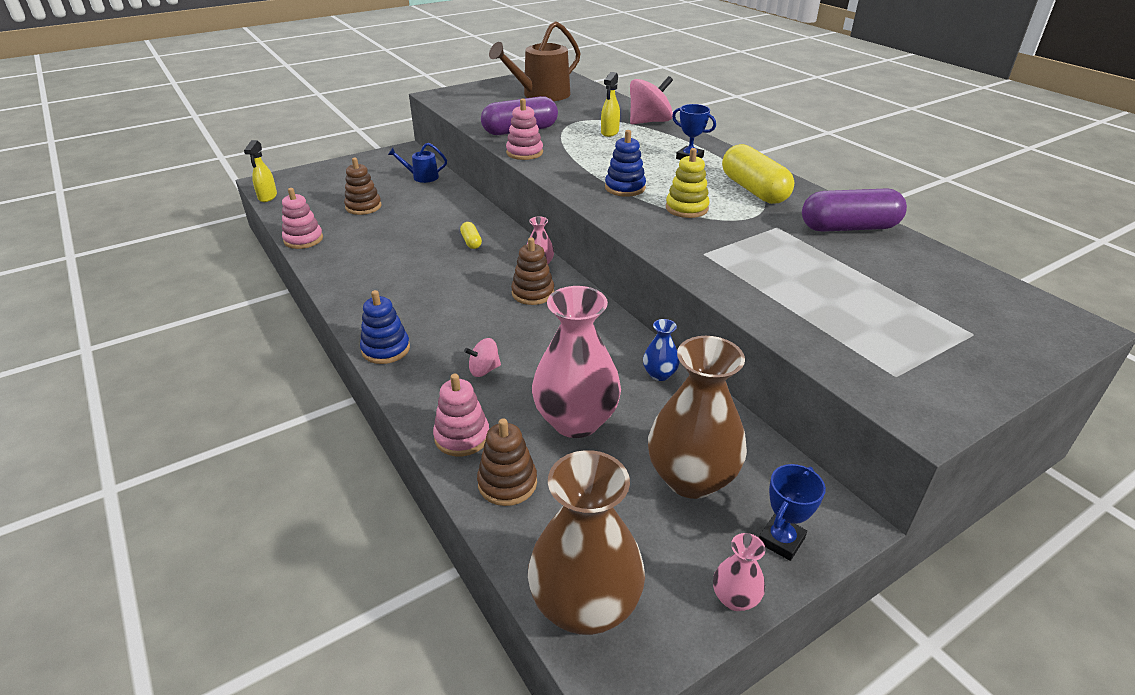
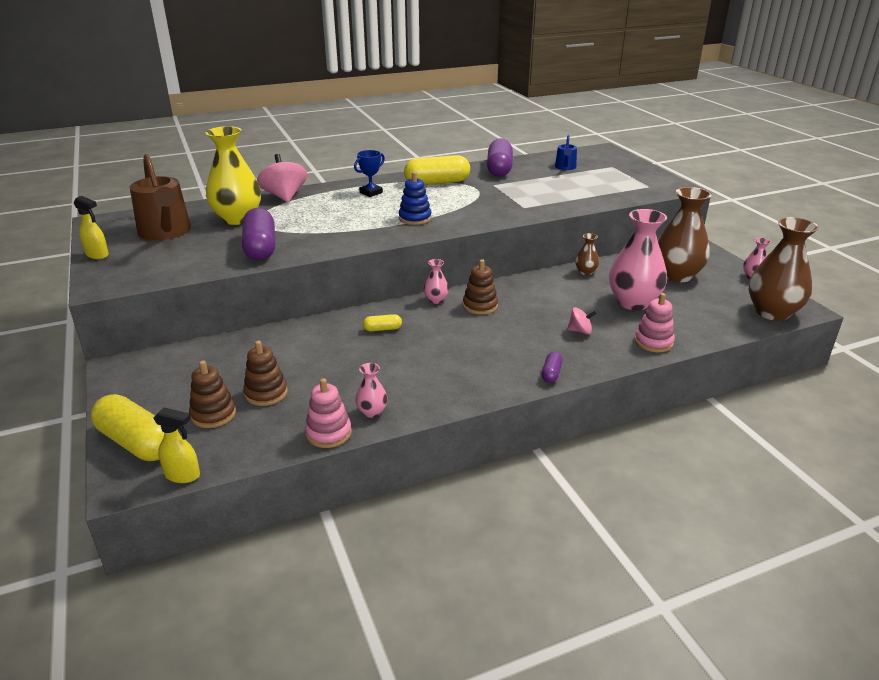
camera: 80 degrees left, 5 degrees down
(308, 176) = (136, 442): none -> yellow capsule
(330, 254) = (372, 412): none -> pink vase
(386, 349) = (551, 373): blue stacking toy -> purple capsule
(422, 177) = (211, 354): blue watering can -> blue watering can (565, 167)
(484, 370) = (580, 331): pink spinning top -> pink spinning top turned 75 degrees counterclockwise
(507, 483) = (692, 328): brown stacking toy -> brown stacking toy (213, 414)
(524, 152) = (318, 249): pink stacking toy -> none
(582, 113) = (237, 219): none -> yellow vase
(609, 132) = (297, 213): yellow spray bottle -> yellow spray bottle (97, 255)
(659, 374) = (585, 272): blue vase -> brown vase
(686, 208) = (457, 204): yellow stacking toy -> none
(781, 540) = (714, 261): blue trophy -> none

